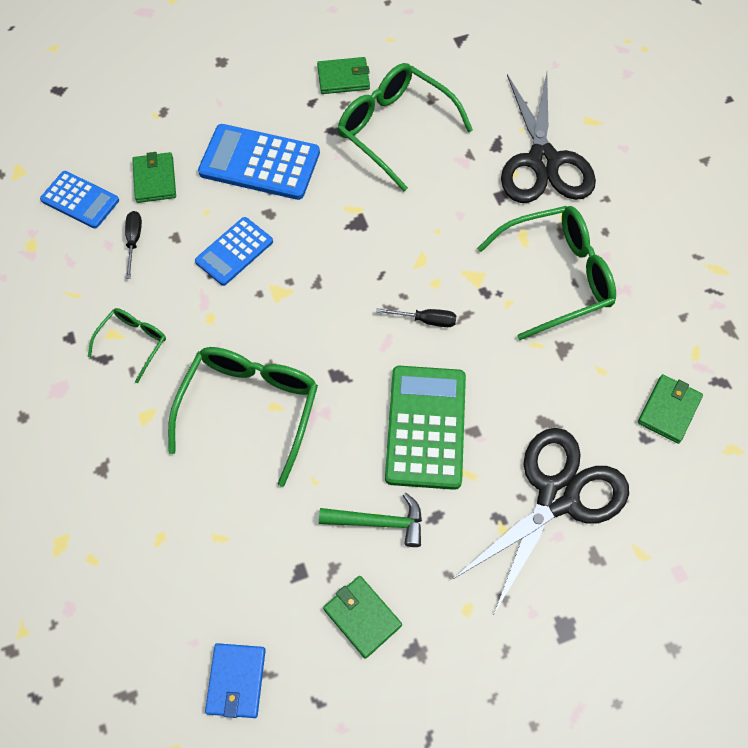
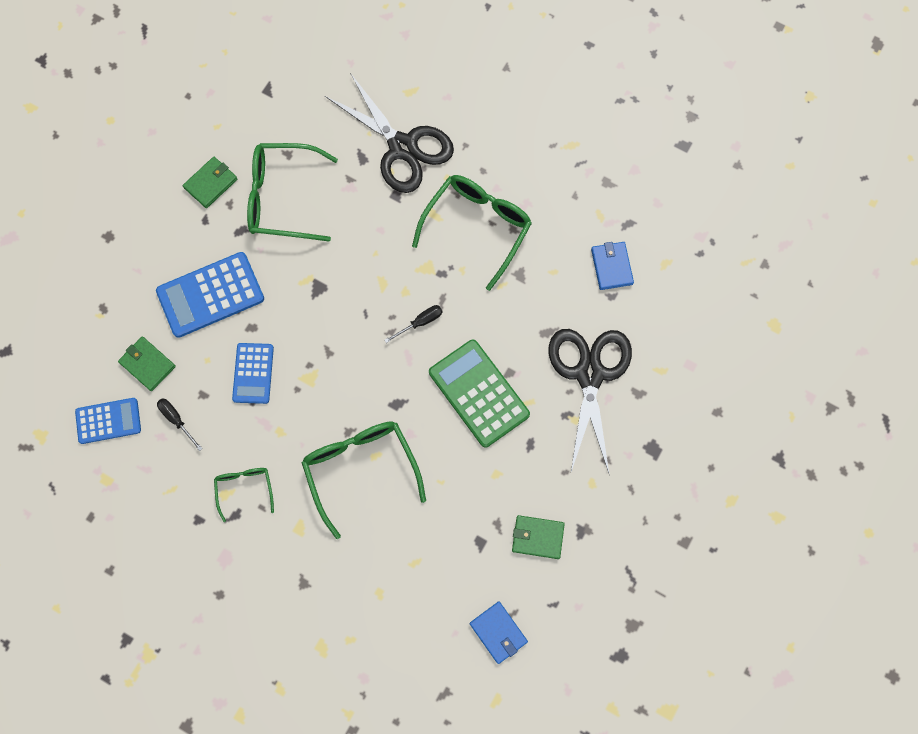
camera: 40 degrees left, 10 degrees up
(379, 522) = (500, 474): green hammer -> none
(669, 410) = (611, 266): green wallet -> blue wallet

